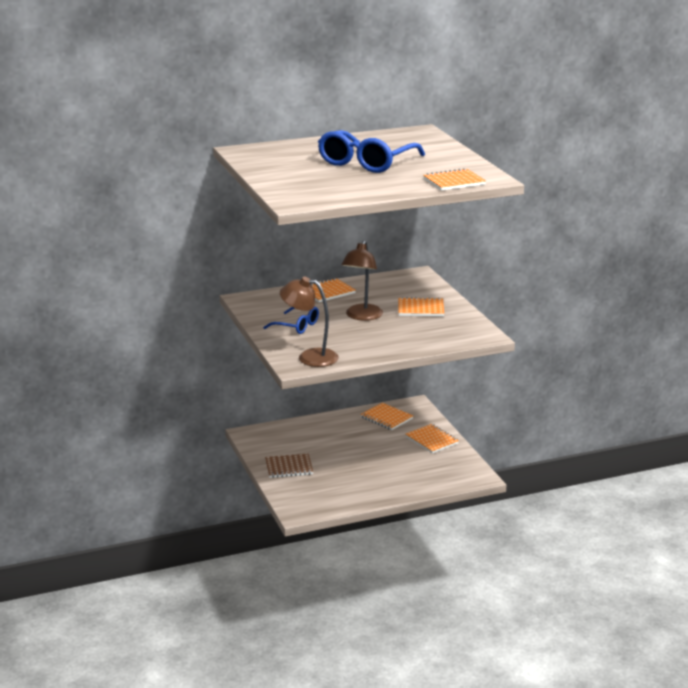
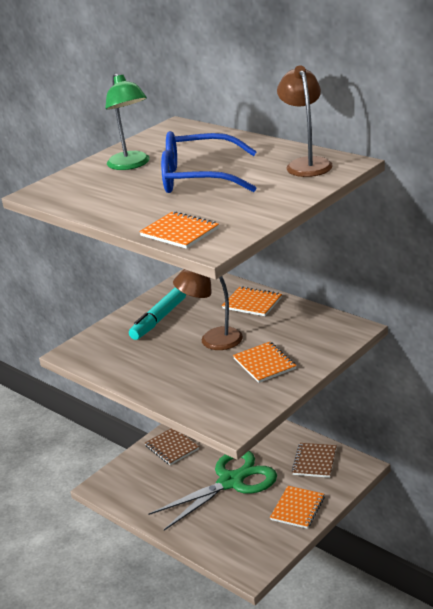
camera: 65 degrees right, 5 degrees up
(297, 173) = (131, 165): none -> green lamp
(297, 326) = (158, 319): blue glasses -> turquoise marker
(310, 357) = (96, 351): brown lamp -> brown lamp (306, 164)
(368, 455) = (231, 481): none -> green scissors
(386, 418) = (314, 461): orange notebook -> brown notebook

